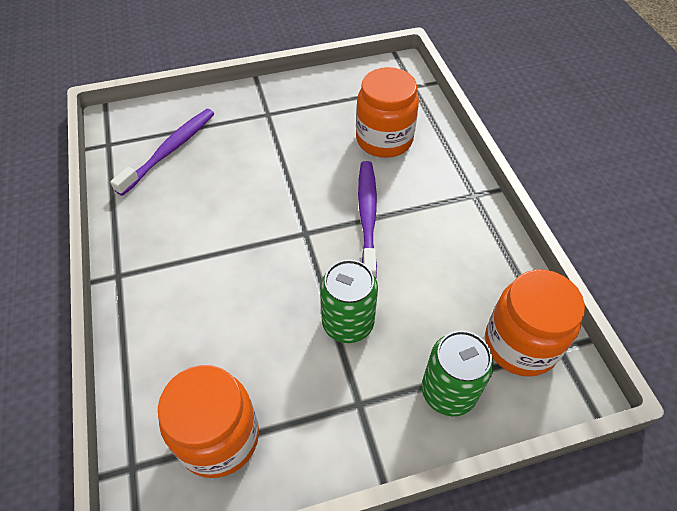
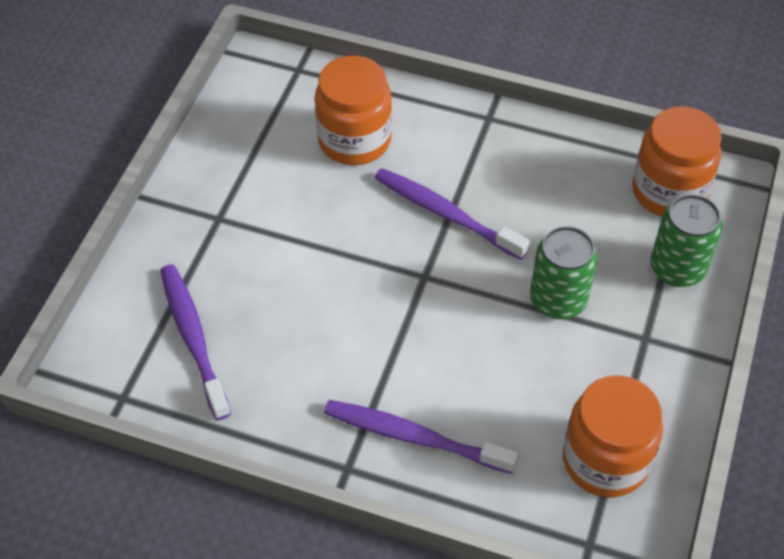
camera: 55 degrees left, 0 degrees up
(164, 299) = (414, 437): none -> purple toothbrush

